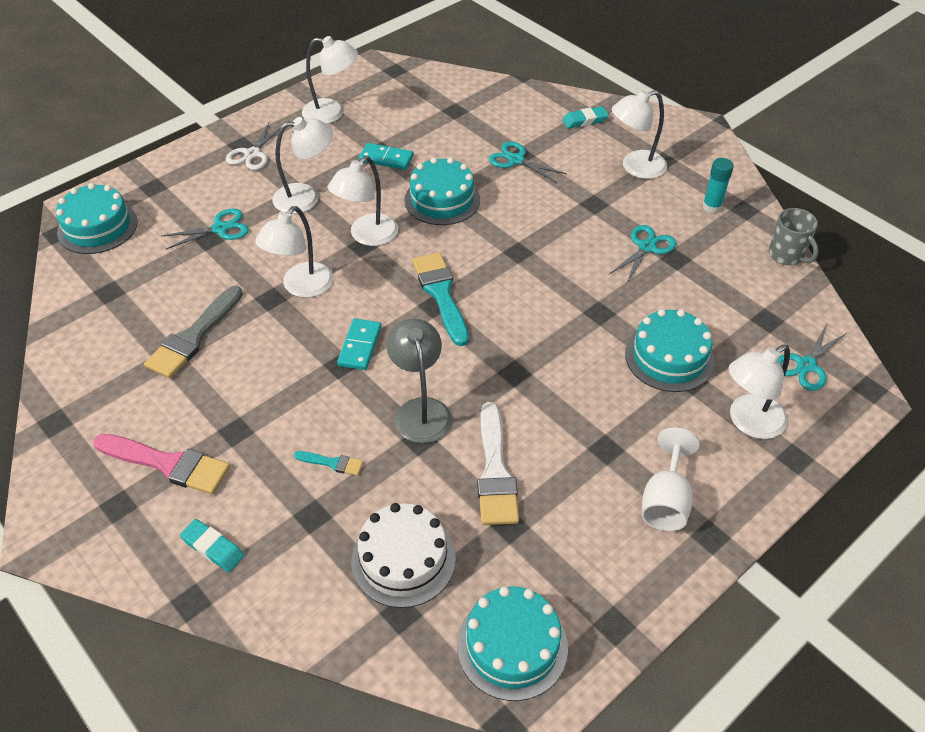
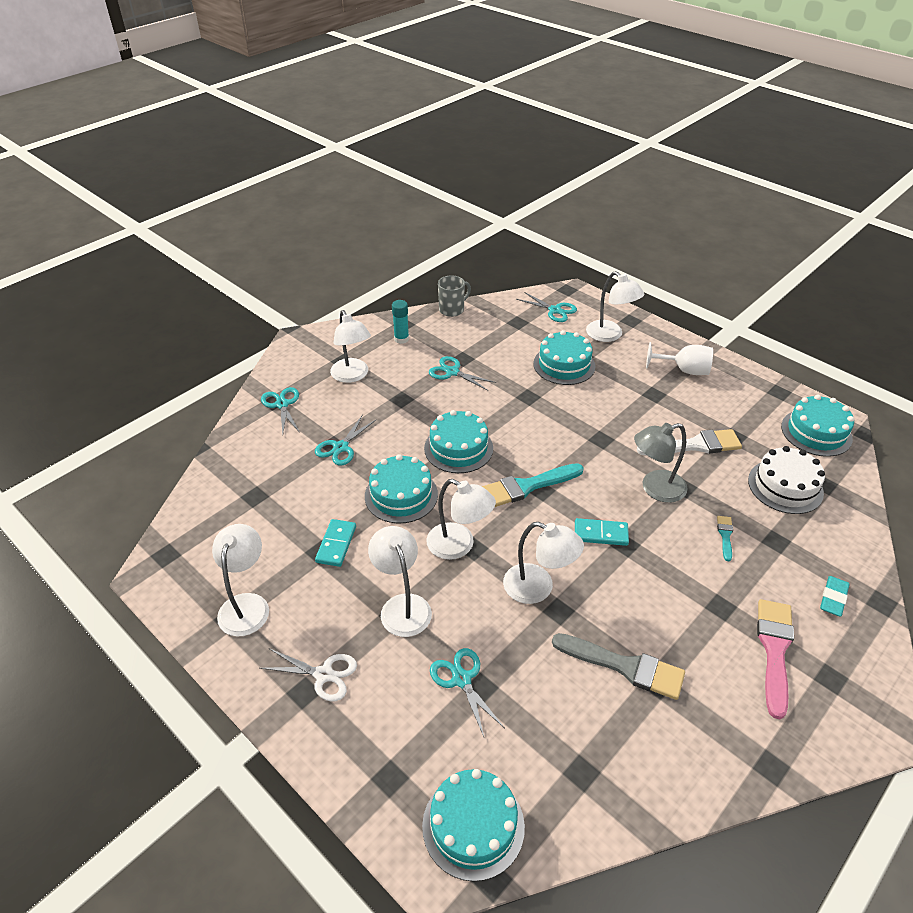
camera: 95 degrees left, 5 degrees down
(508, 244) = (458, 448): none -> turquoise cake
(585, 120) = (282, 404): turquoise eraser -> turquoise scissors

